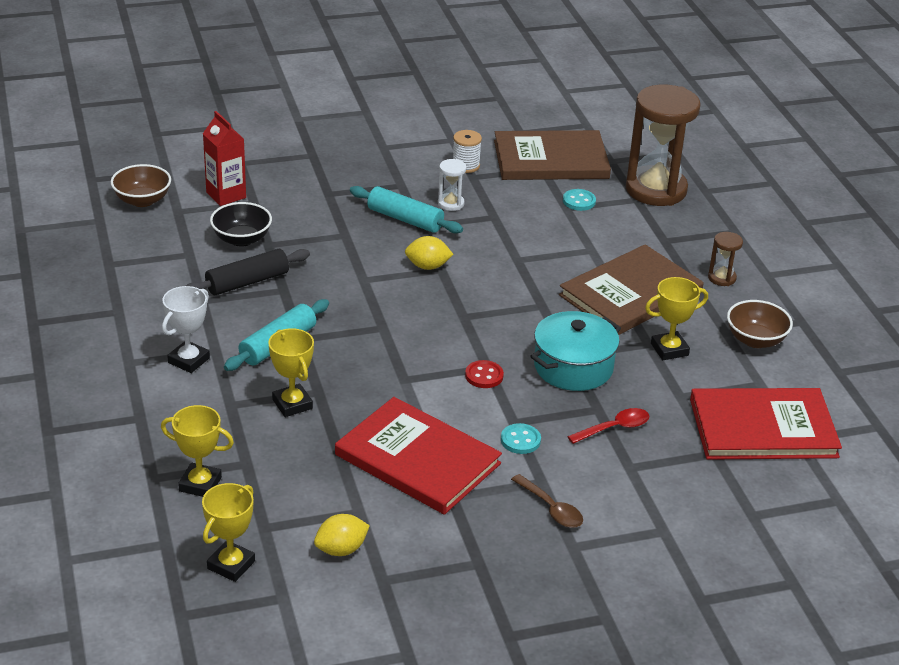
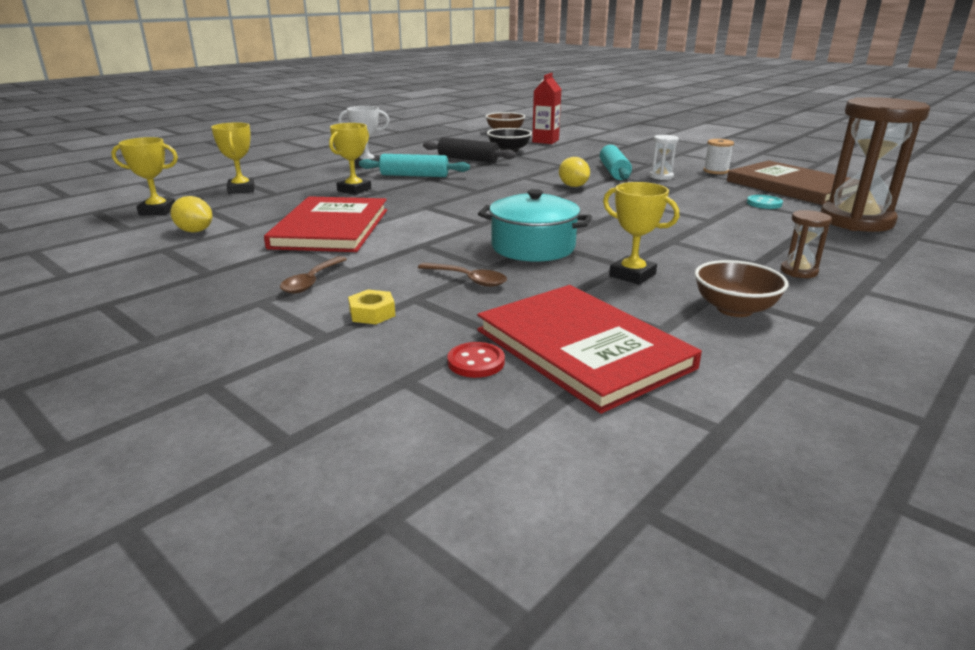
camera: 60 degrees right, 10 degrees down
(484, 376) = (468, 224): red button -> red button (476, 362)
(520, 440) = (399, 252): turquoise button -> none
(614, 428) = (468, 279): red spoon -> brown spoon
(630, 294) = (682, 244): brown book -> none
(641, 496) = (372, 313): none -> yellow nut

